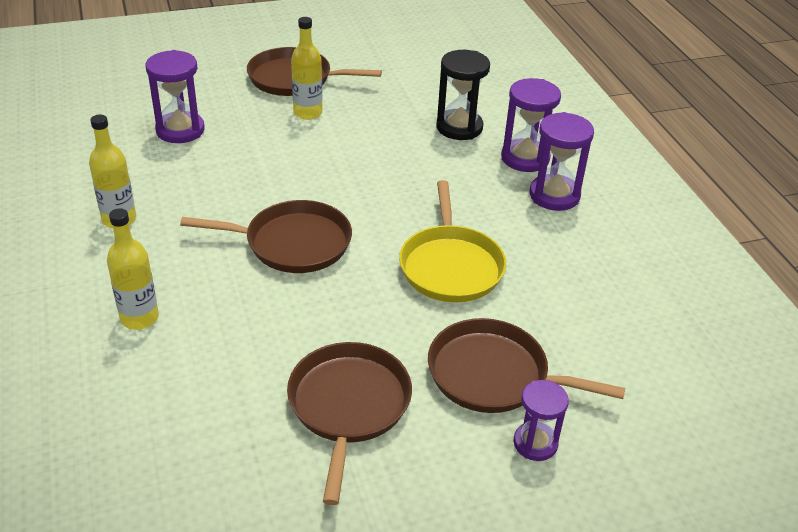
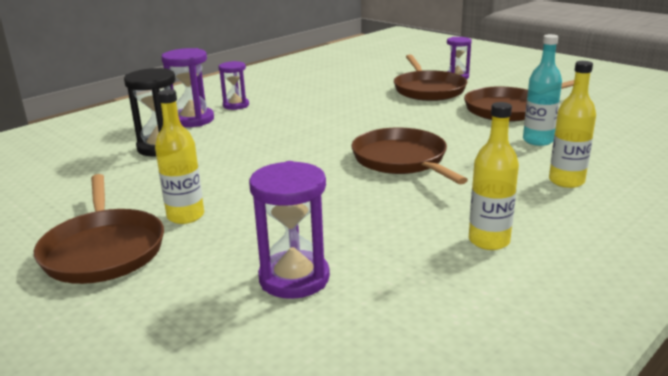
camera: 115 degrees left, 15 degrees down
(235, 363) = (538, 140): none -> turquoise bottle
(450, 266) = (353, 114): yellow pan -> none
(554, 195) = (236, 105): purple hourglass -> purple hourglass, size x0.65

